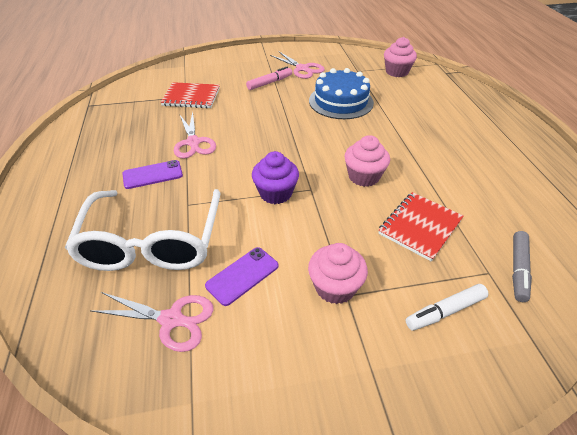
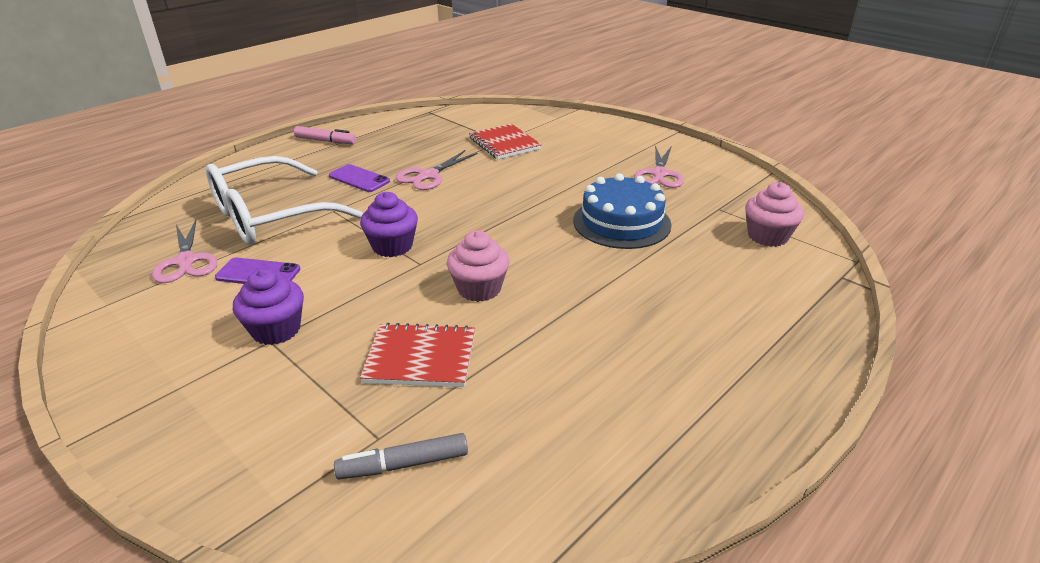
camera: 55 degrees right, 10 degrees down
(270, 83) = (595, 168): pink marker -> pink marker (325, 141)
(335, 287) = (276, 330): pink cupcake -> purple cupcake
(445, 311) = (286, 416): white marker -> none

